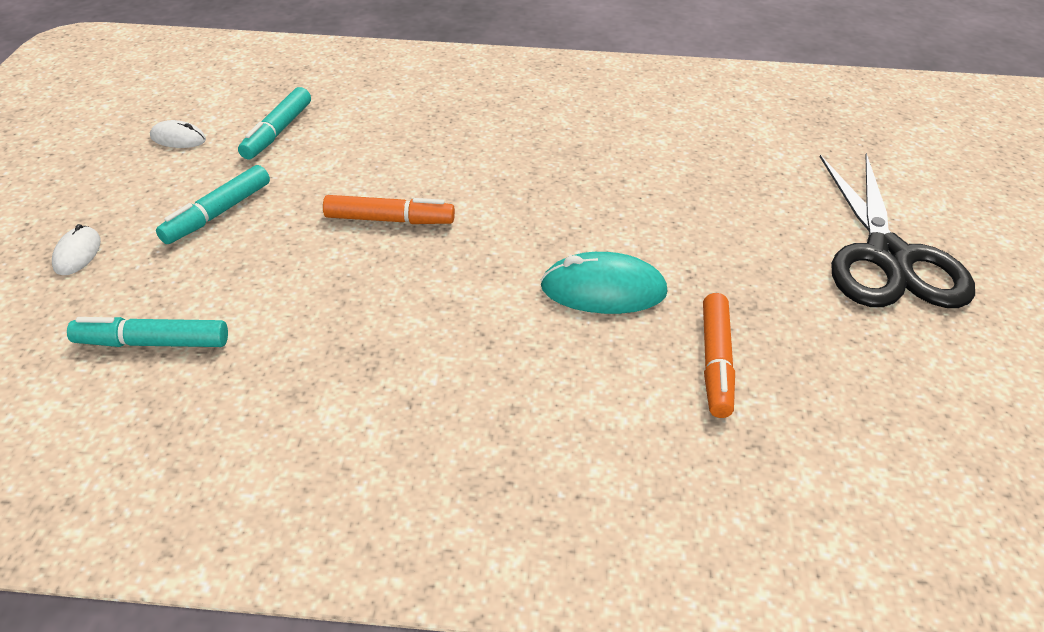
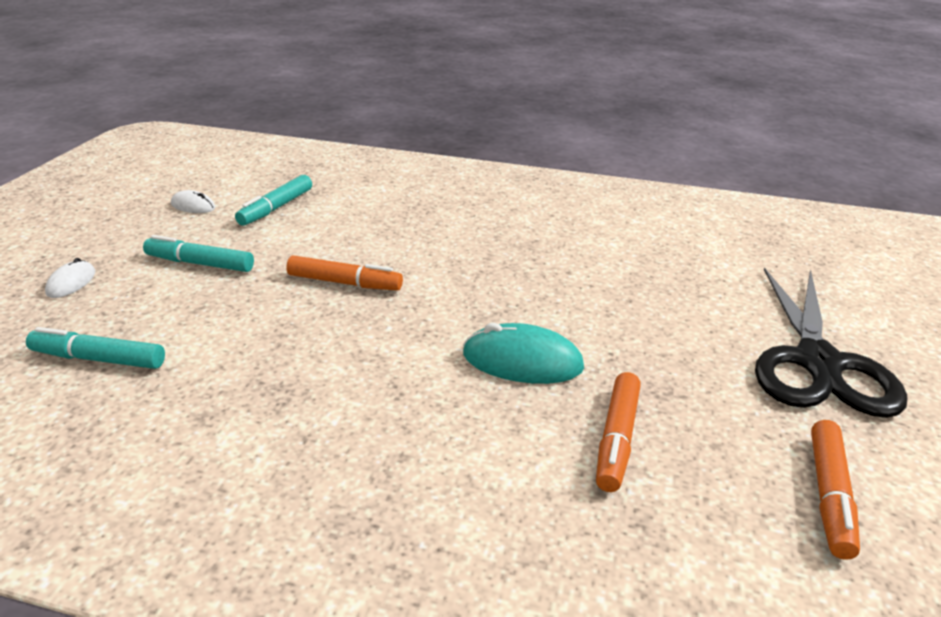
camera: 10 degrees right, 10 degrees down
(218, 213) = (200, 264): turquoise marker -> turquoise marker turned 60 degrees clockwise
(918, 392) = (829, 495): none -> orange marker

